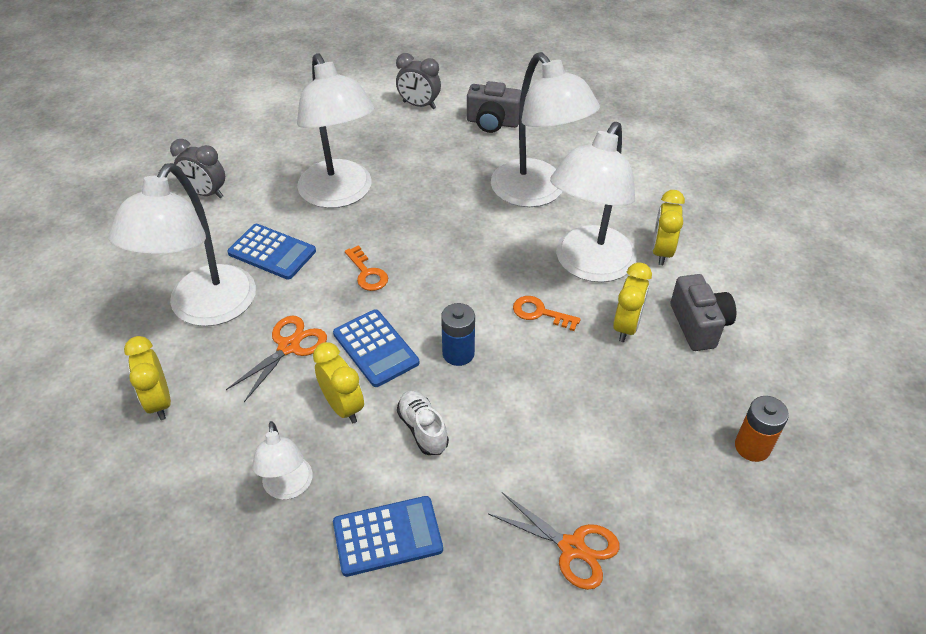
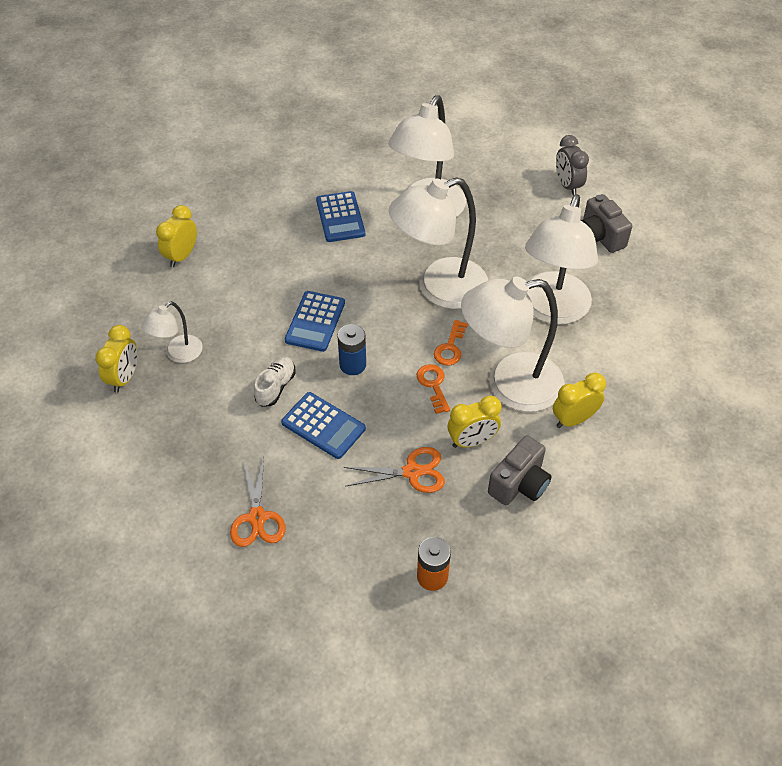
camera: 50 degrees right, 5 degrees up
(205, 309) = (264, 223): white lamp -> white lamp (439, 288)
(206, 193) = (354, 150): grey clock -> none
(289, 347) = (275, 281): orange scissors -> orange scissors (412, 472)
(343, 406) = (256, 338): yellow clock -> yellow clock (124, 378)
(367, 273) = (372, 274): orange key -> orange key (450, 347)
(387, 536) = (186, 421): blue calculator -> blue calculator (323, 426)

